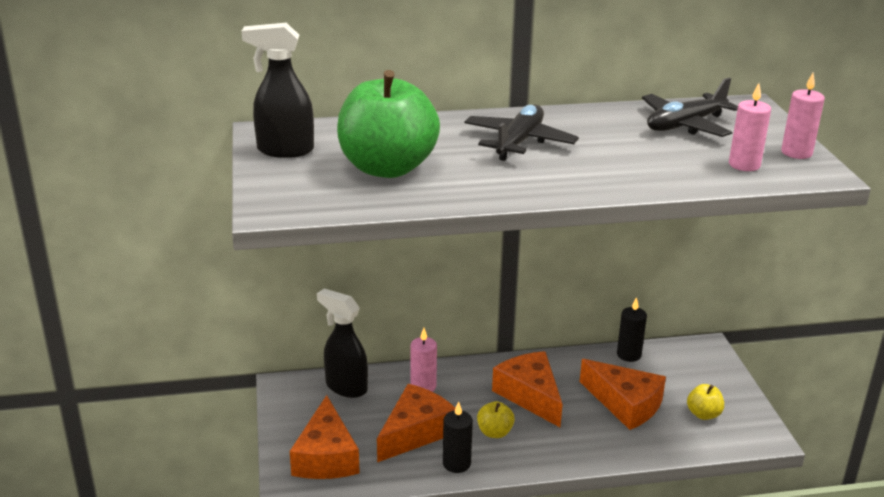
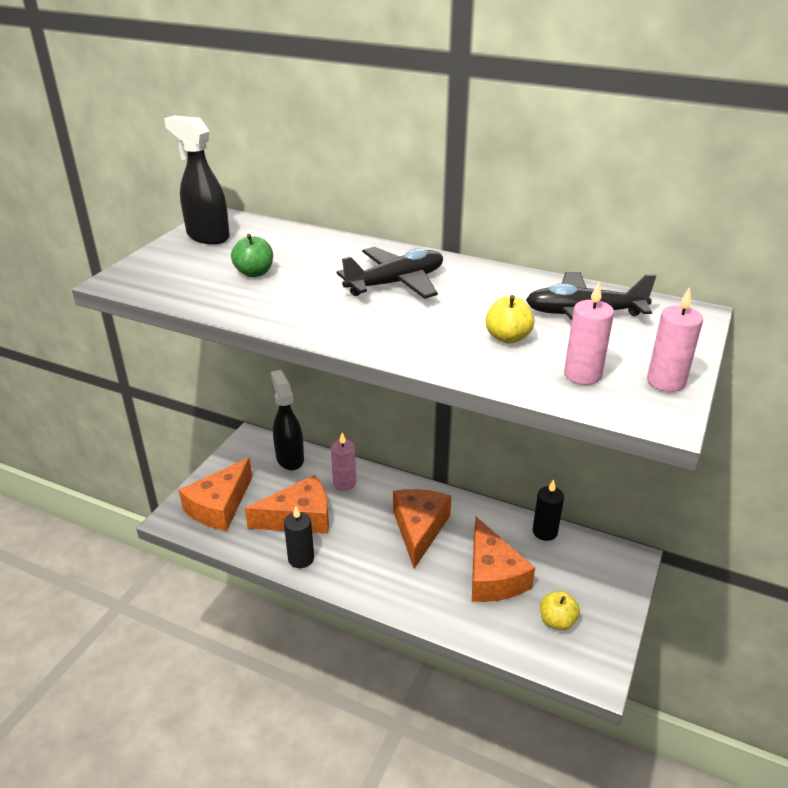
camera: 35 degrees right, 5 degrees up
(387, 168) = (254, 273): green apple -> green apple, size x0.43
(495, 432) = (357, 547): yellow apple -> yellow apple (507, 337)

